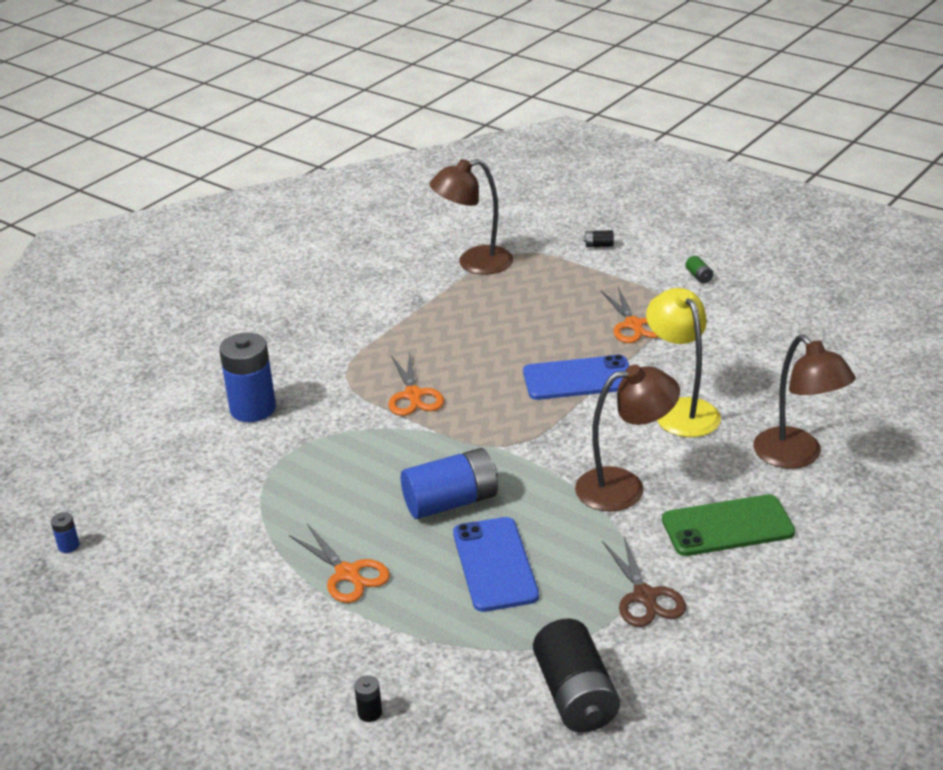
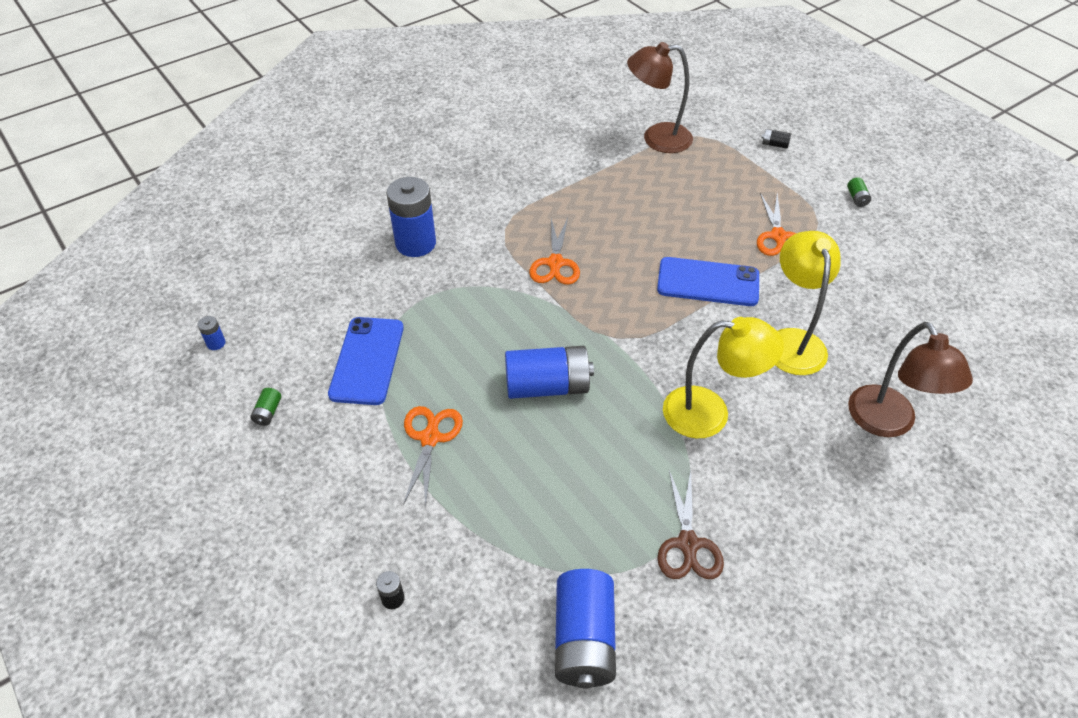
camera: 15 degrees right, 15 degrees up
(159, 592) = (268, 412): none -> green battery
(347, 573) = (430, 438): orange scissors -> orange scissors turned 150 degrees counterclockwise
(494, 564) = (562, 466): blue phone -> blue phone (367, 360)
(575, 695) = (584, 639): black battery -> blue battery
(624, 487) = (710, 413): brown lamp -> yellow lamp
(727, 526) = (794, 485): green phone -> none

